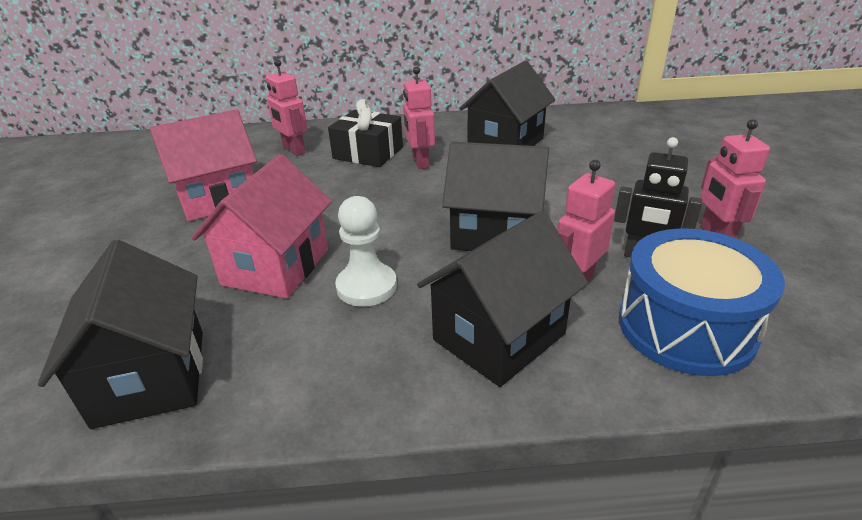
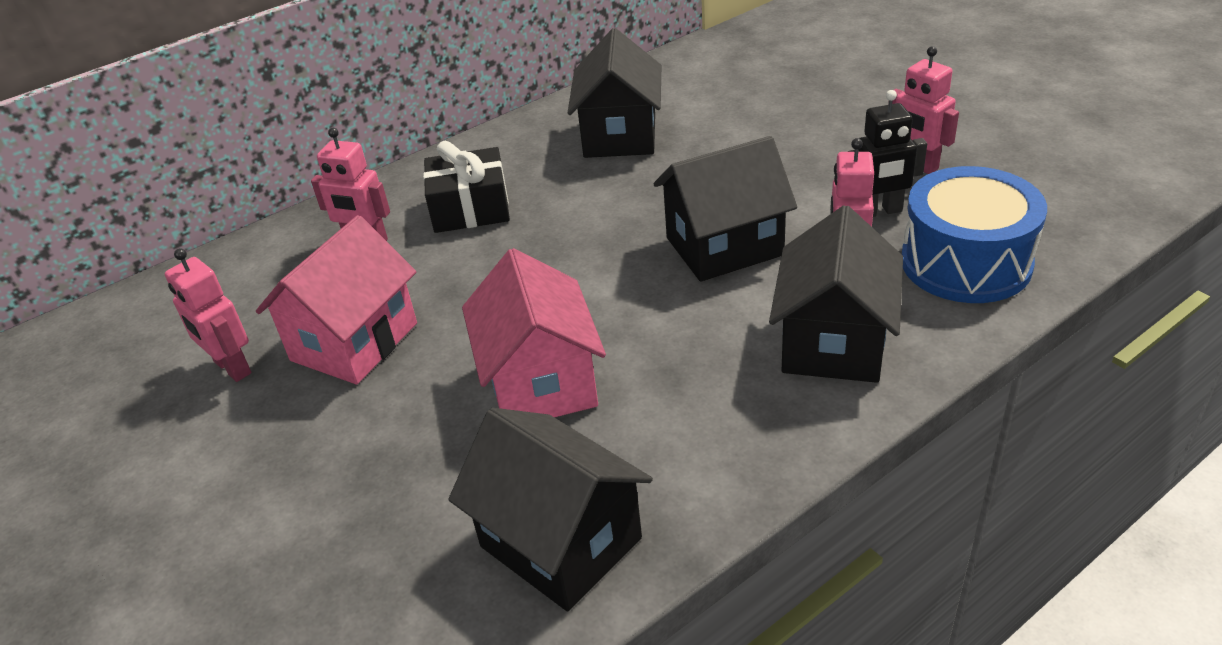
camera: 30 degrees left, 5 degrees up
(366, 286) = (662, 356): white pawn -> none
(420, 162) = (549, 196): pink robot -> pink robot (232, 368)

